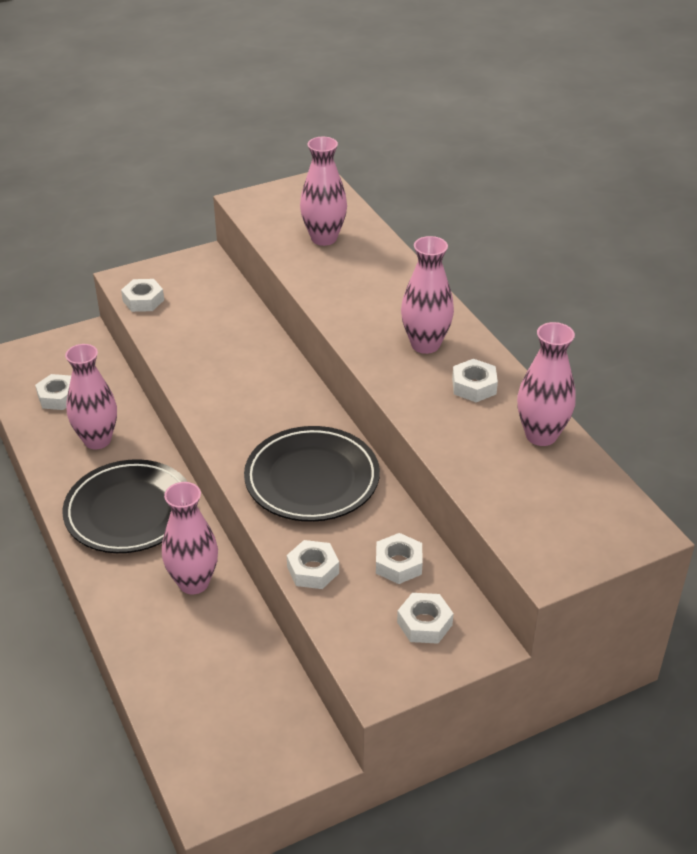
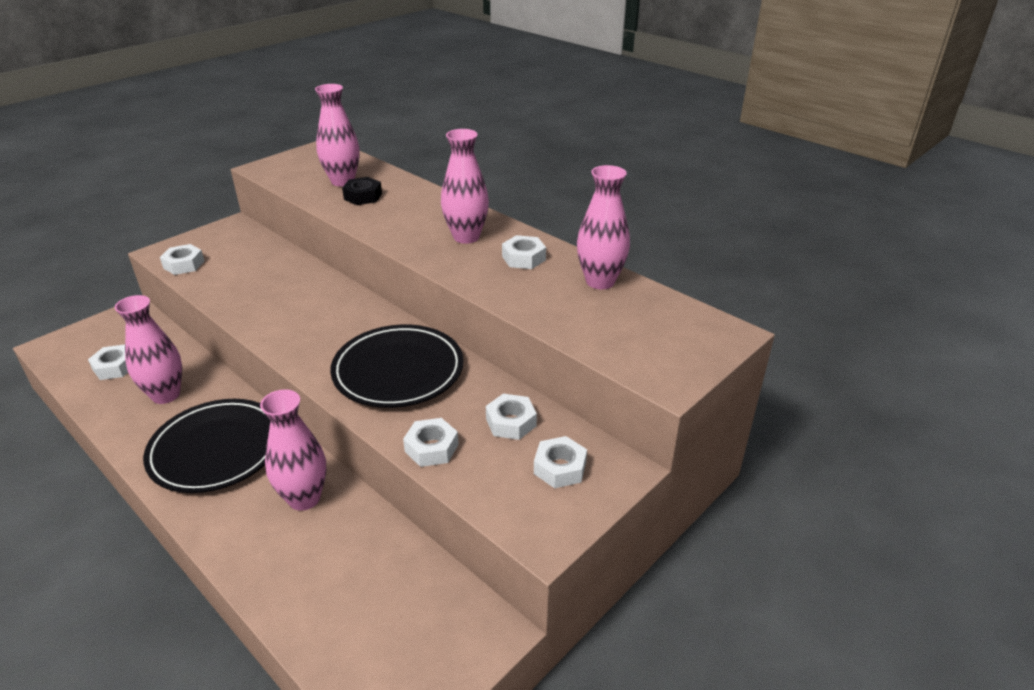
camera: 20 degrees left, 5 degrees down
(338, 264) = (363, 196): none -> black nut

